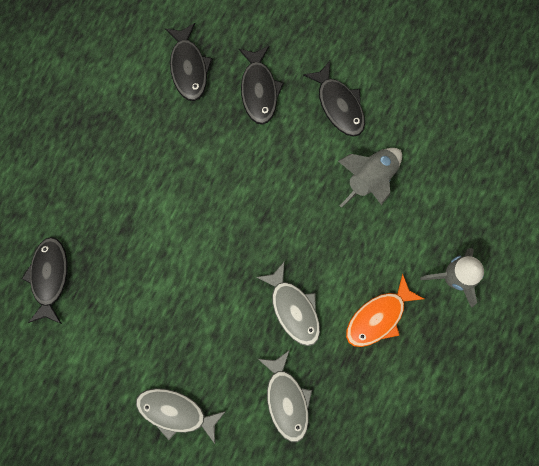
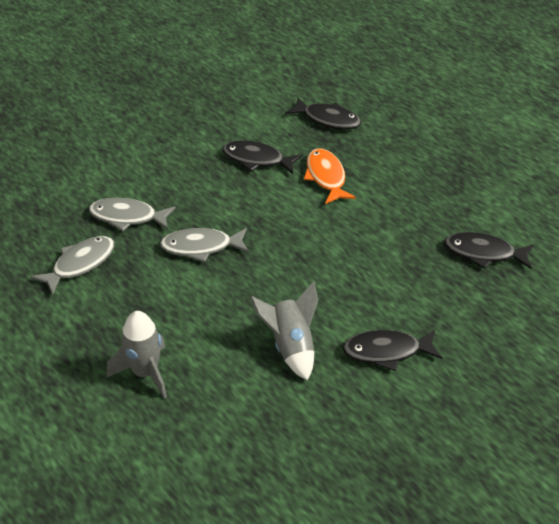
camera: 115 degrees right, 35 degrees down
(176, 412) = (170, 154): grey fish -> grey fish (80, 264)
(259, 90) = (434, 295): black fish -> black fish (257, 159)
(378, 317) = (150, 301): orange fish -> orange fish (326, 177)

